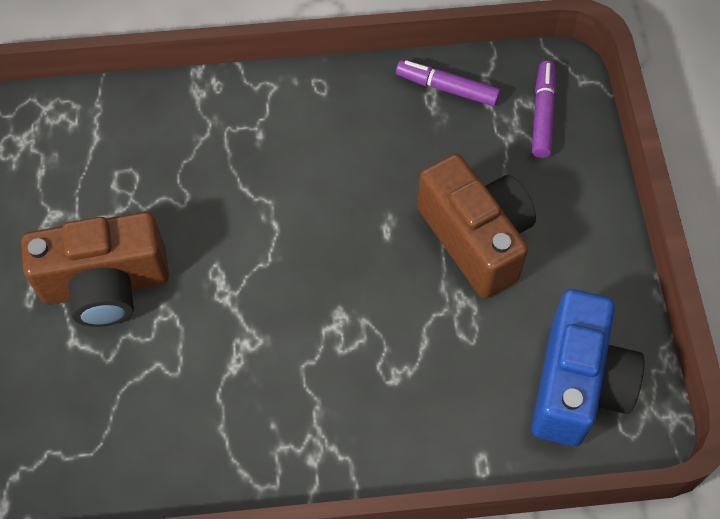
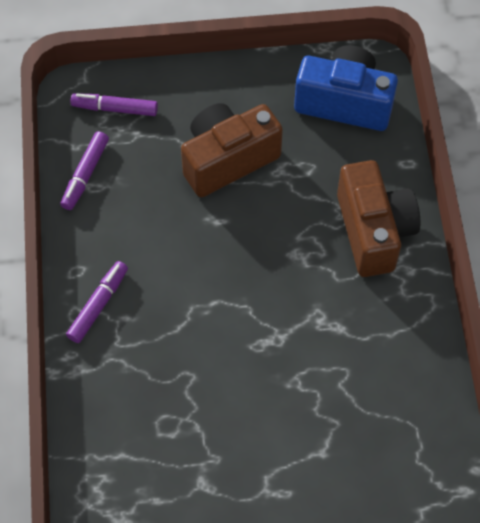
camera: 90 degrees left, 0 degrees up
(106, 285) = (271, 431): brown camera -> brown camera (373, 231)
(276, 108) = (98, 305): none -> purple marker

